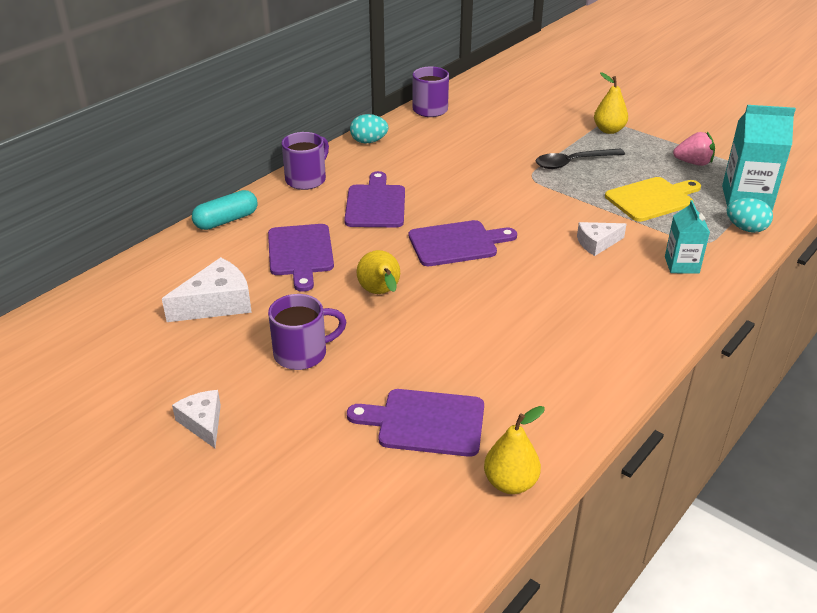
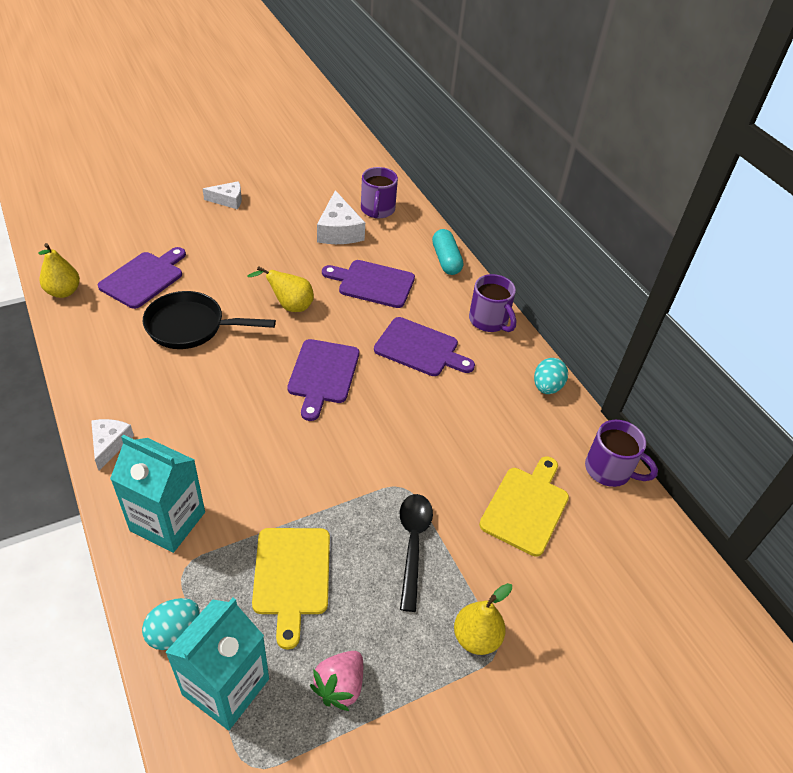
camera: 110 degrees right, 10 degrees up
(303, 353) = (254, 251): purple mug -> purple mug (377, 210)
(470, 346) = (191, 326): none -> black pan
(495, 131) = (526, 507): none -> yellow cutting board
(597, 243) = (251, 473): white cheese -> white cheese (110, 444)
(681, 265) = (167, 521): turquoise carton -> turquoise carton, size x1.65

